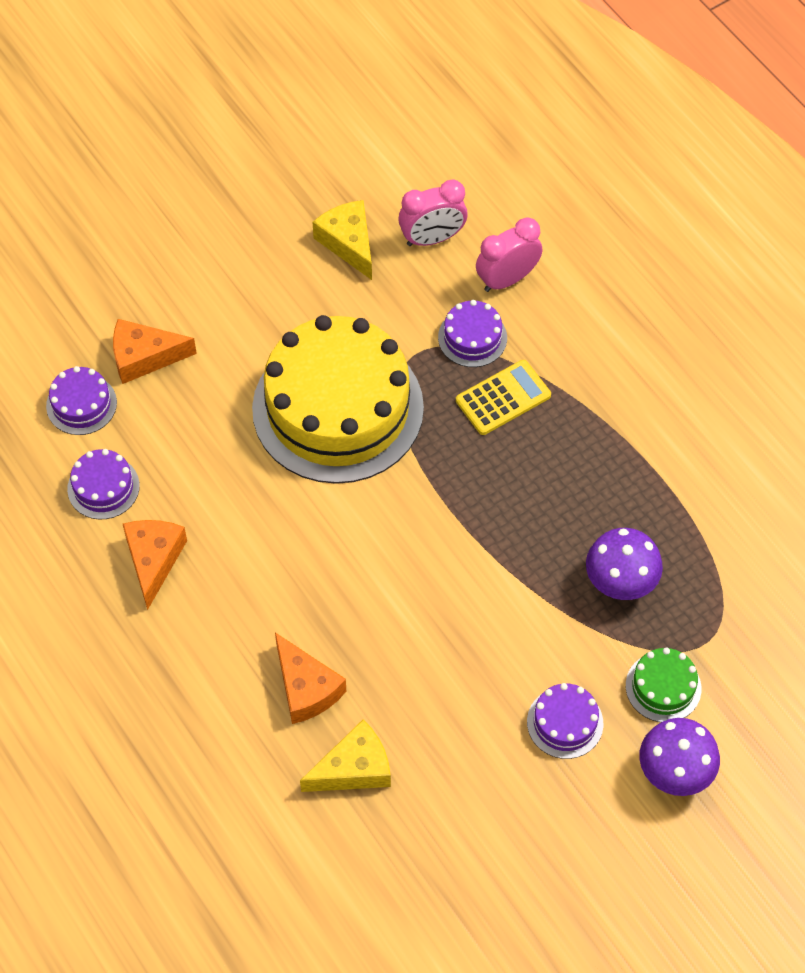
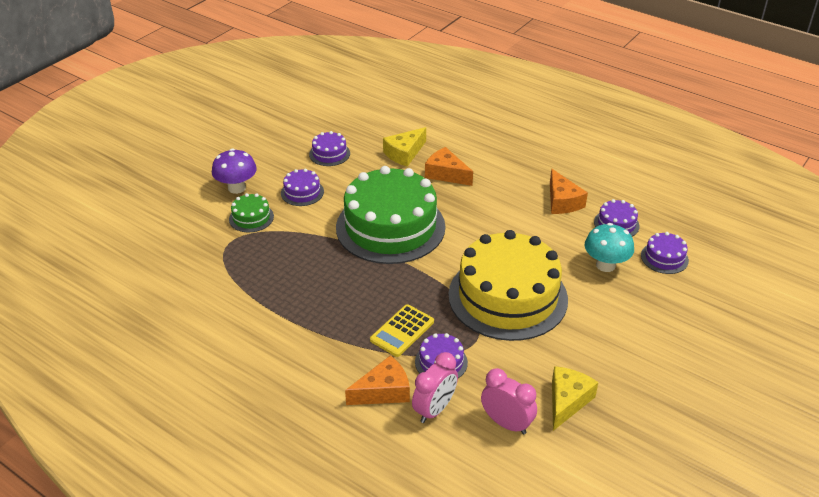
camera: 160 degrees right, 20 degrees down
(144, 357) = (649, 291): orange cheese -> orange cheese (383, 391)
(172, 418) = (605, 265): none -> turquoise mushroom
(348, 243) = (567, 401): yellow cheese -> yellow cheese turned 105 degrees counterclockwise
(432, 238) = (506, 423): pink clock -> pink clock turned 75 degrees clockwise
(447, 593) = (390, 227): none -> green cake
(488, 814) = (329, 154): none -> purple cake
(620, 582) = (289, 255): purple mushroom -> none

